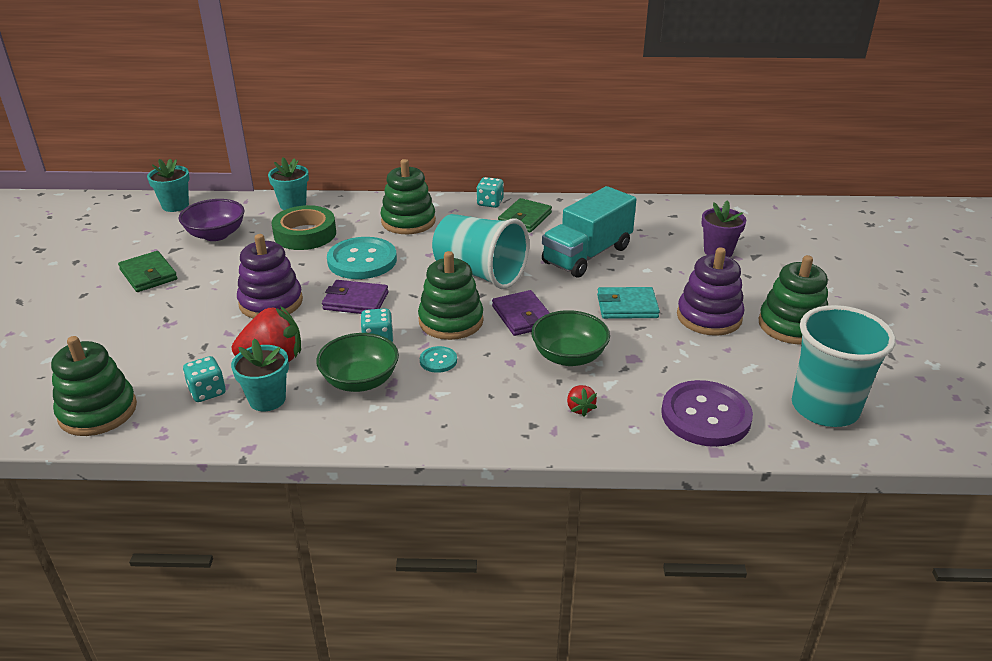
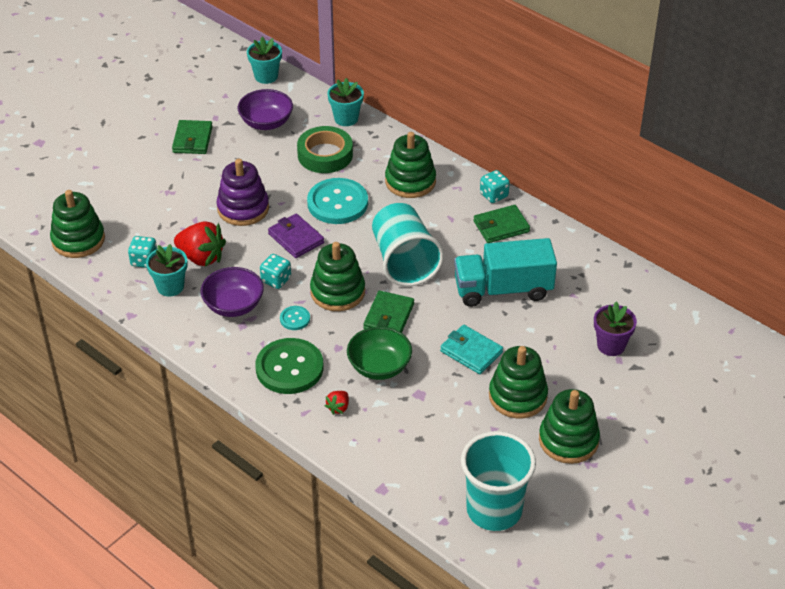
camera: 40 degrees right, 10 degrees up
(360, 381) = (233, 305): green bowl -> purple bowl
(487, 402) = (289, 368): none -> green button
(522, 316) = (389, 316): purple wallet -> green wallet
(705, 416) = (408, 463): purple button -> none
(709, 317) = (517, 396): purple stacking toy -> green stacking toy

